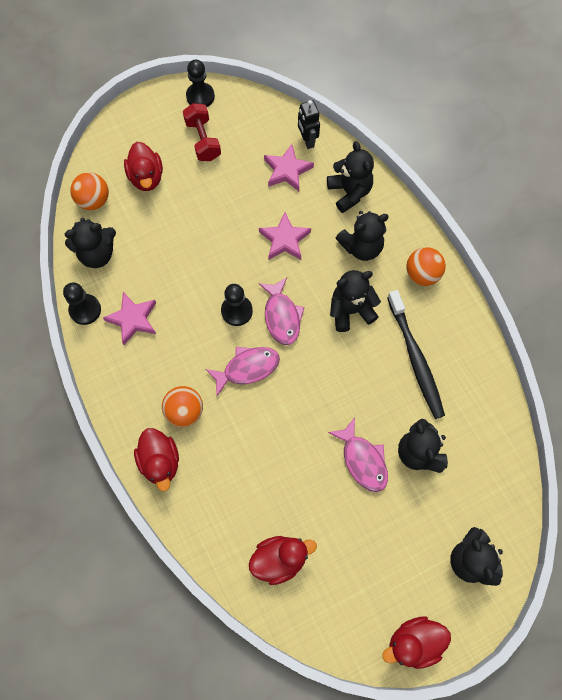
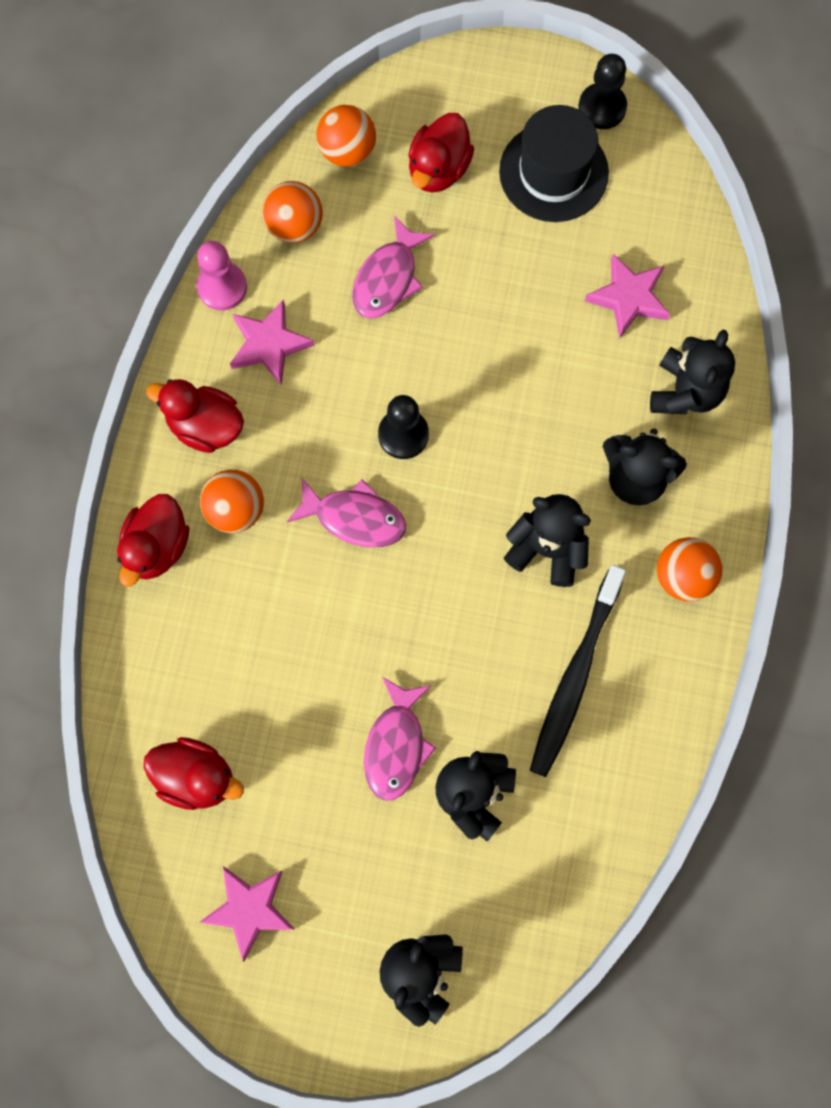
camera: 40 degrees right, 5 degrees up
(85, 310) = (222, 287): black pawn -> pink pawn
(97, 254) = (294, 226): black teddy bear -> orange ball
(203, 140) = (553, 172): red dumbbell -> black hat
(282, 316) = (453, 486): pink fish -> pink fish (388, 278)
(284, 239) = (544, 389): pink star -> pink star (249, 909)
(307, 141) = (692, 277): black robot -> none
(414, 642) = (267, 1005): red duck -> red duck (205, 426)

